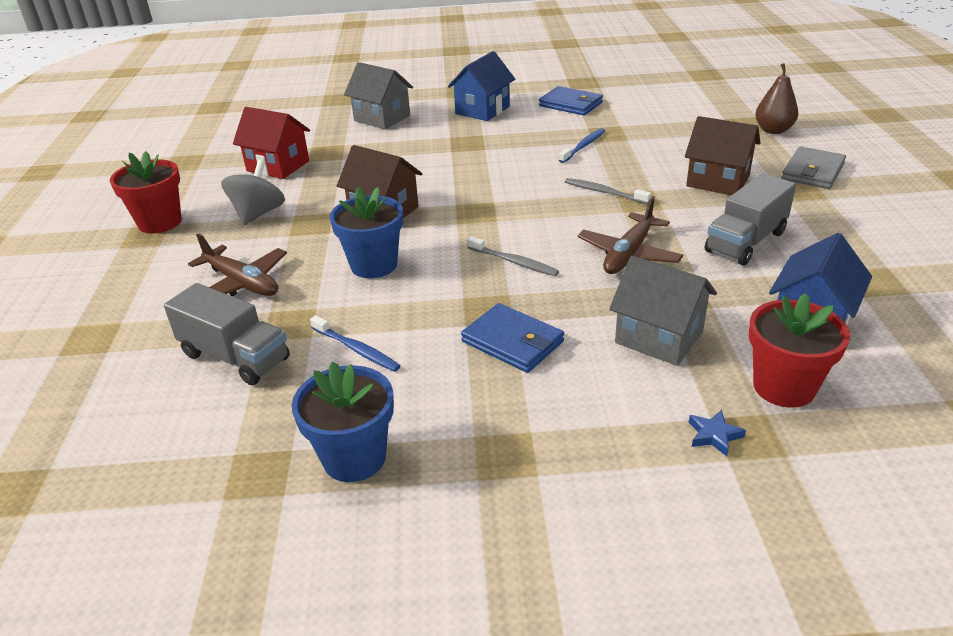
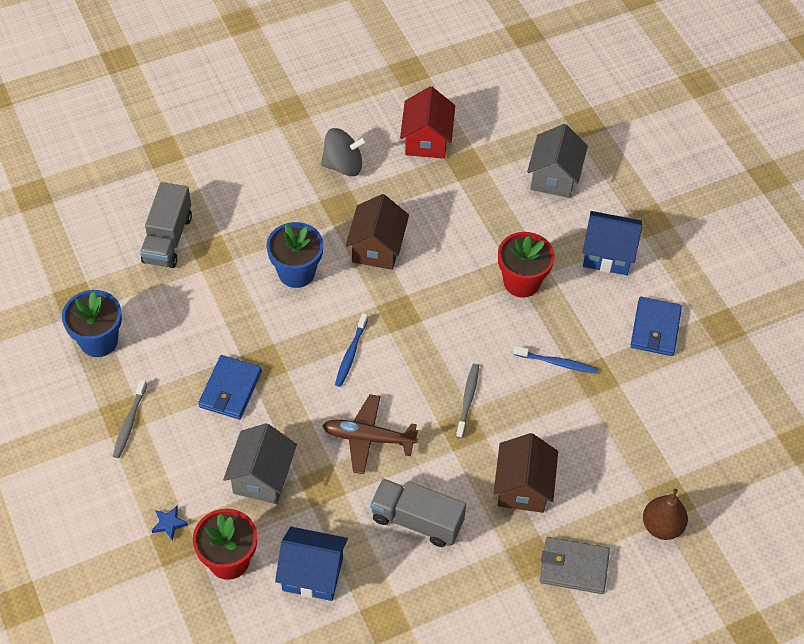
camera: 65 degrees right, 20 degrees up
(160, 222) = (309, 109): red flower pot -> red flower pot (521, 282)
(242, 283) = (247, 202): brown plane -> none
(356, 349) = (195, 302): blue toothbrush -> blue toothbrush (351, 354)
(514, 262) = (331, 362): grey toothbrush -> grey toothbrush (129, 422)

